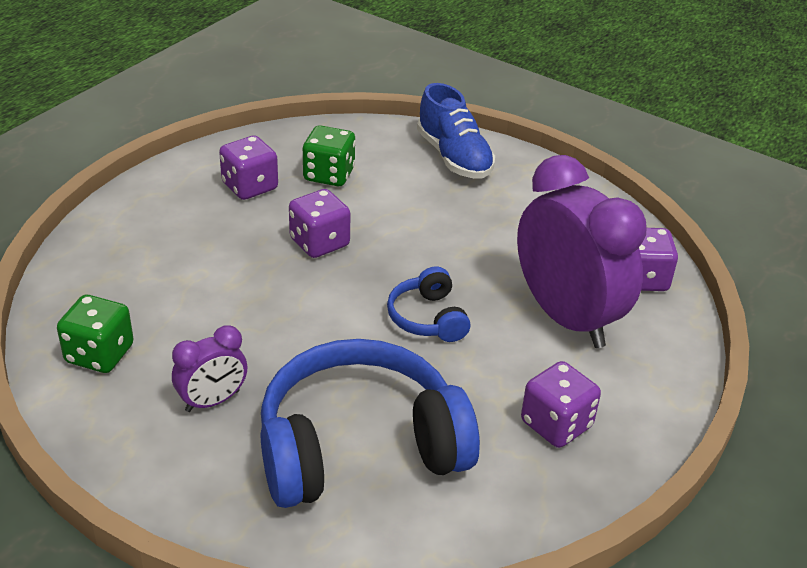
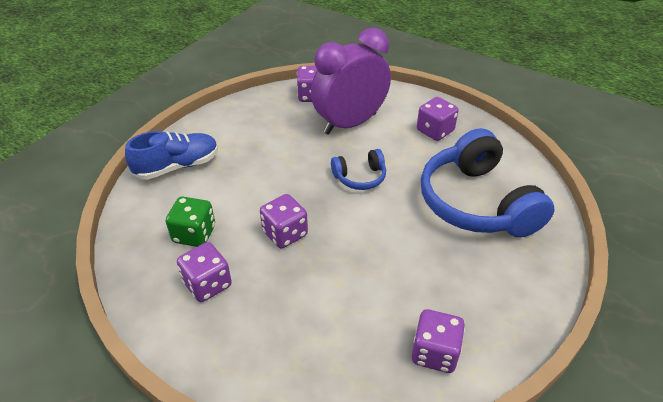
camera: 90 degrees left, 5 degrees up
(99, 354) = (434, 353): green dice -> purple dice
(212, 401) = (462, 275): purple clock -> none

